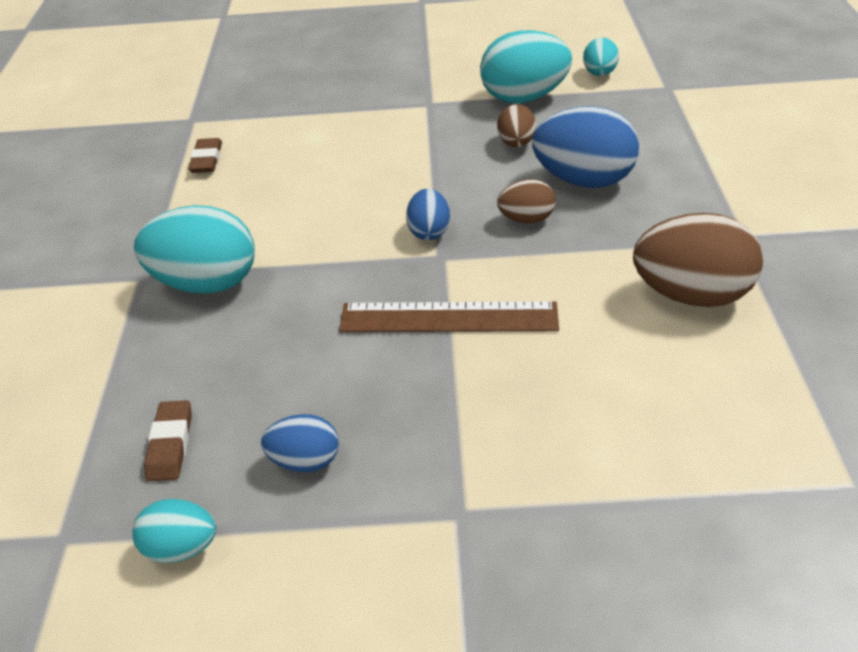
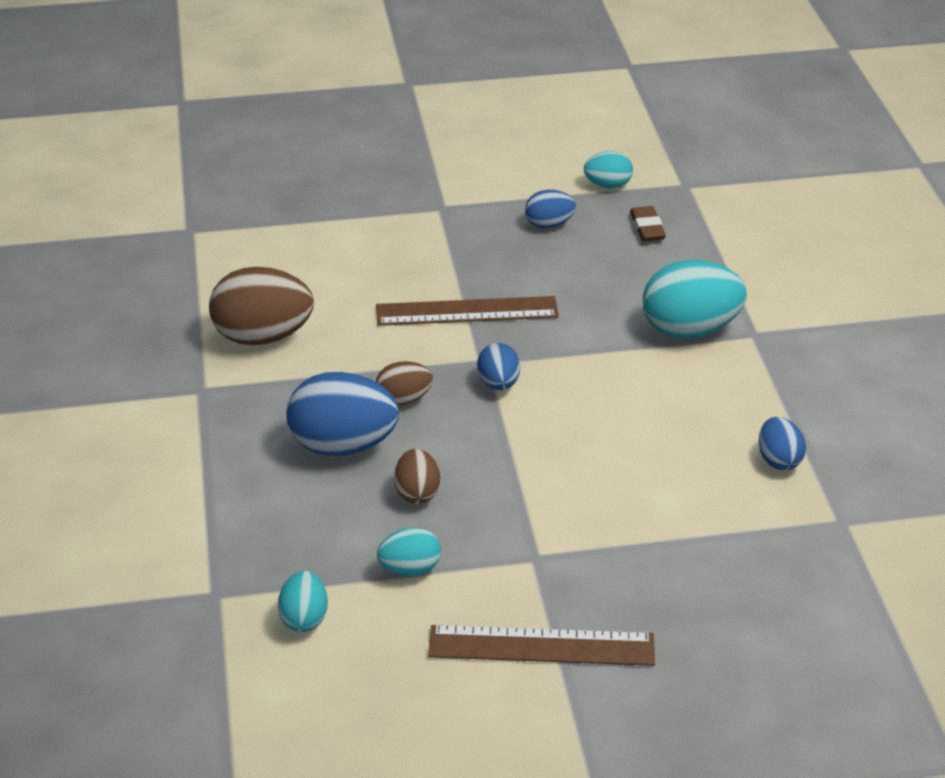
camera: 170 degrees right, 5 degrees down
(206, 159) = (778, 460): brown eraser -> blue egg
(437, 60) = (541, 646): none -> brown ruler
(523, 98) = (410, 569): turquoise egg -> turquoise egg, size x0.53

